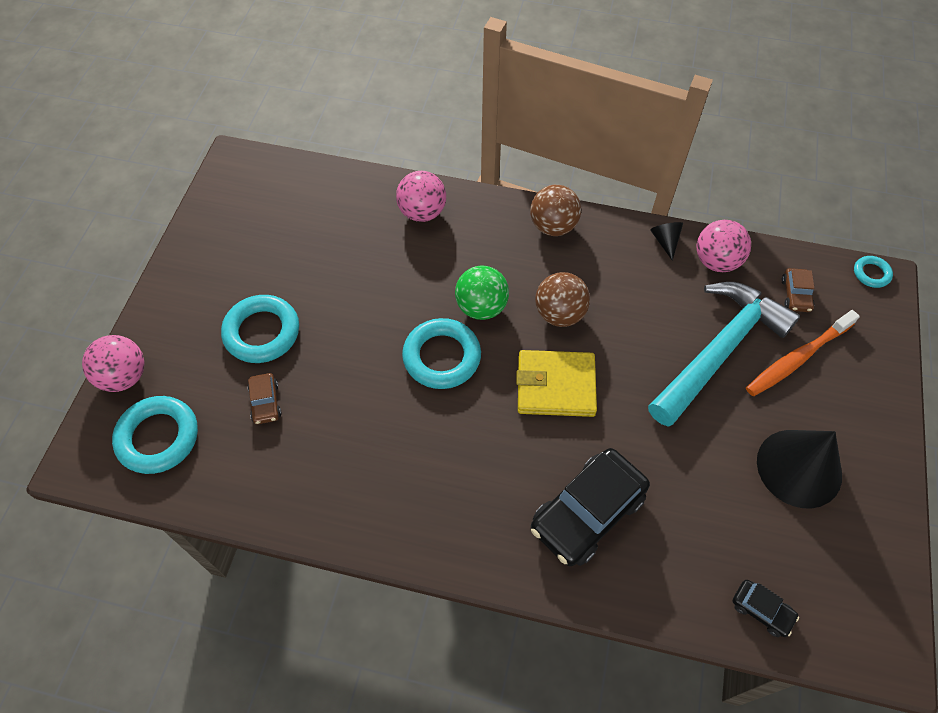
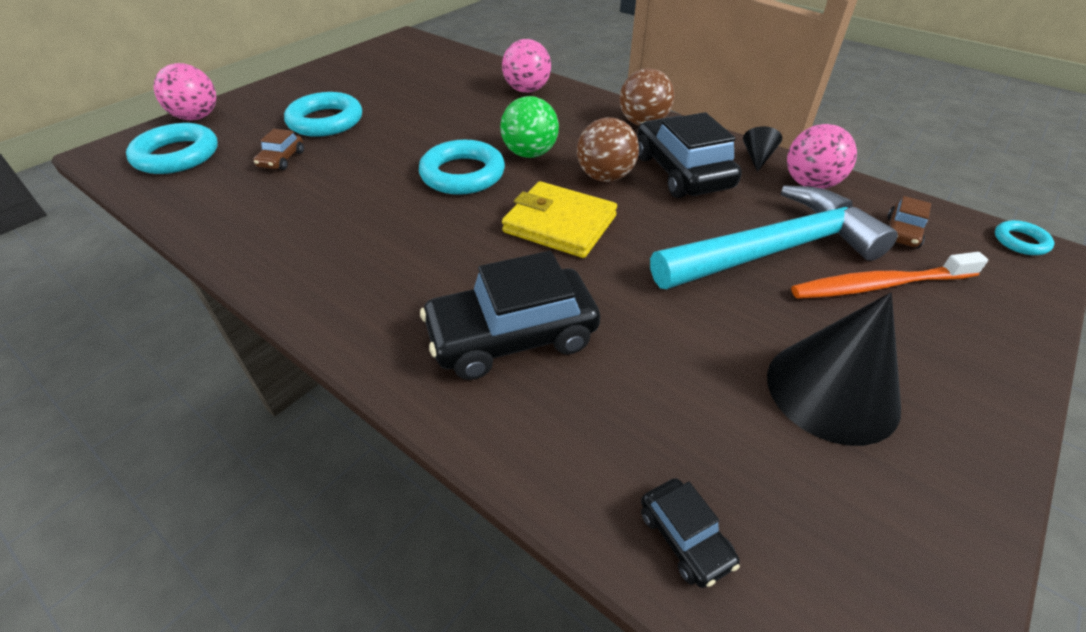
camera: 25 degrees right, 15 degrees down
(616, 283) = (682, 172): none -> black car

